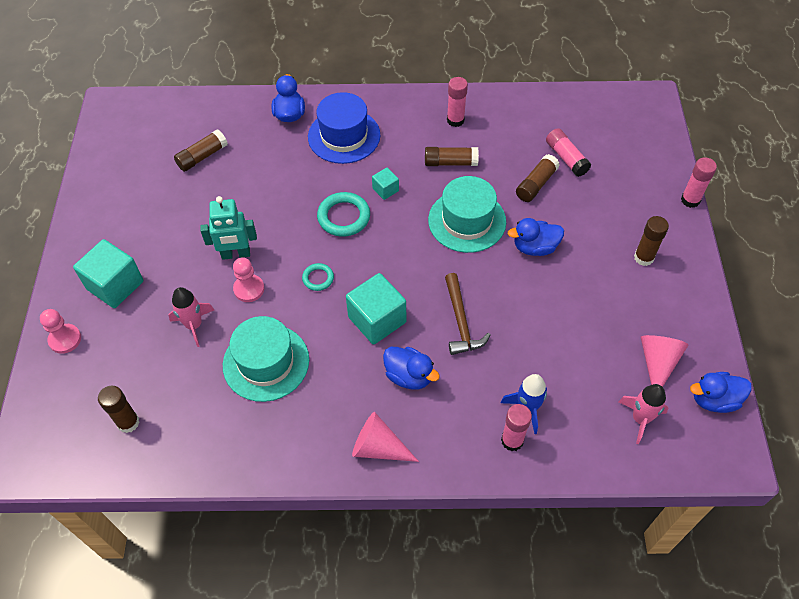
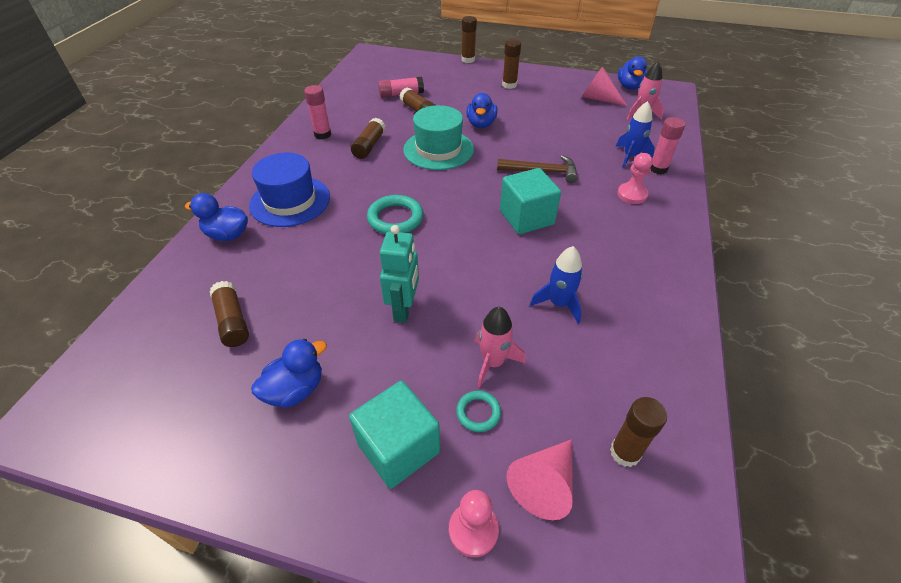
camera: 75 degrees left, 10 degrees down
(249, 289) = (458, 304): pink pawn -> pink pawn (632, 194)
(266, 362) = (559, 304): turquoise hat -> blue rocket
(318, 278) = (464, 248): turquoise ring -> turquoise ring (478, 413)
(378, 447) = (663, 240): pink cone -> pink cone (544, 484)
(385, 190) = (377, 187): turquoise cube -> none
(409, 376) = (591, 209): blue duck -> blue duck (295, 390)
(690, 200) = (468, 60): pink glue stick -> brown glue stick

